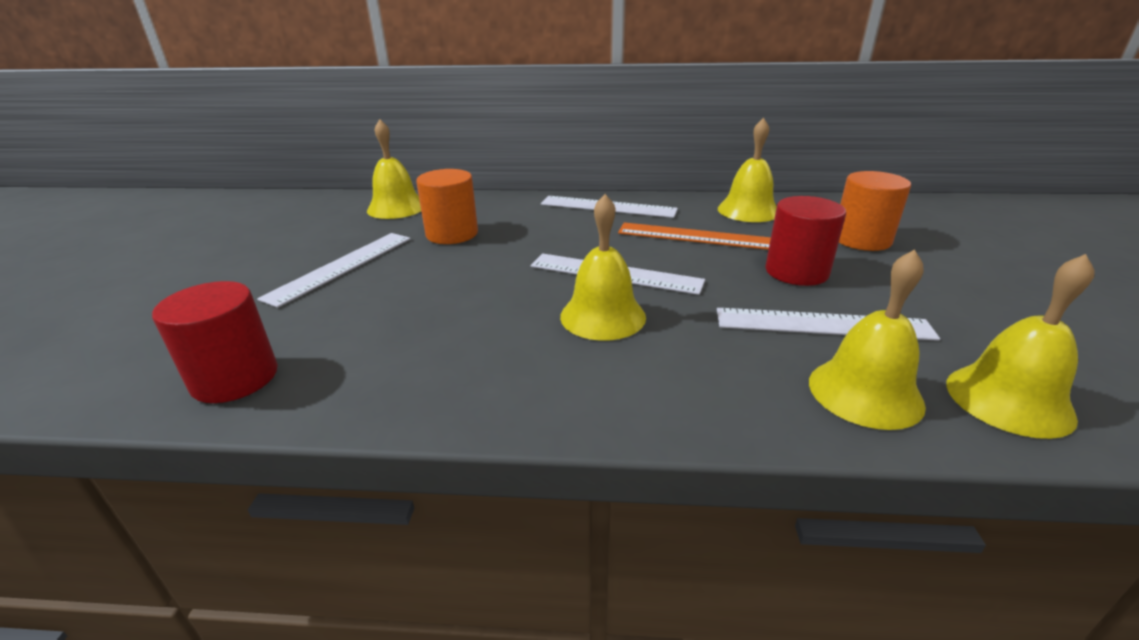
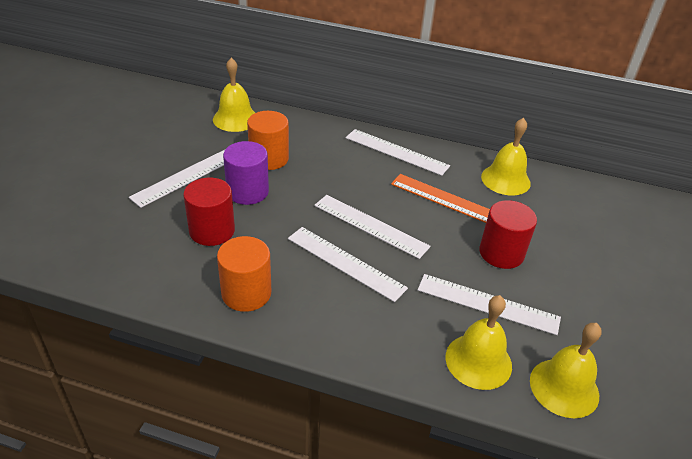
camera: 10 degrees right, 10 degrees up
(235, 378) = (112, 261): red cylinder -> red cylinder (212, 231)
(434, 267) = (247, 191): none -> purple cylinder
(602, 316) = (345, 263): yellow bell -> white ruler
(861, 240) = (573, 232): orange cylinder -> orange cylinder (246, 293)

